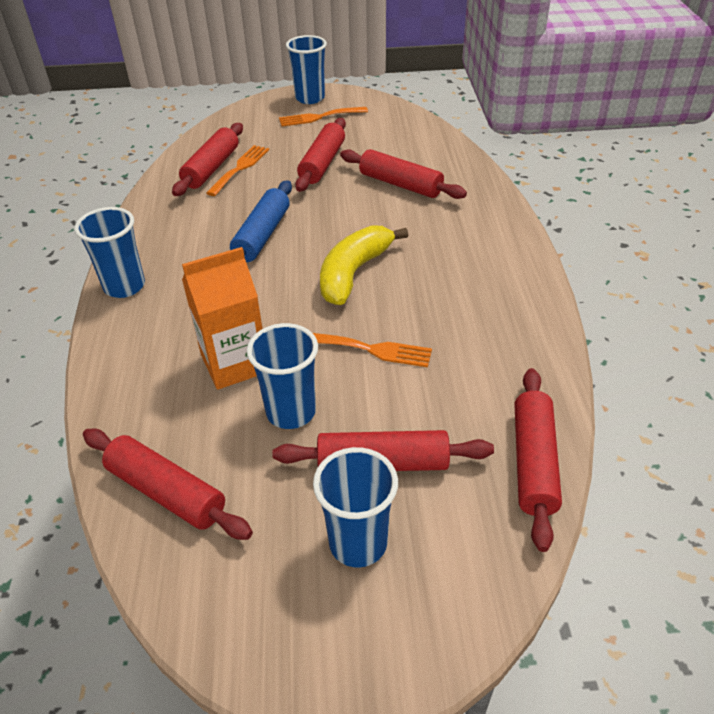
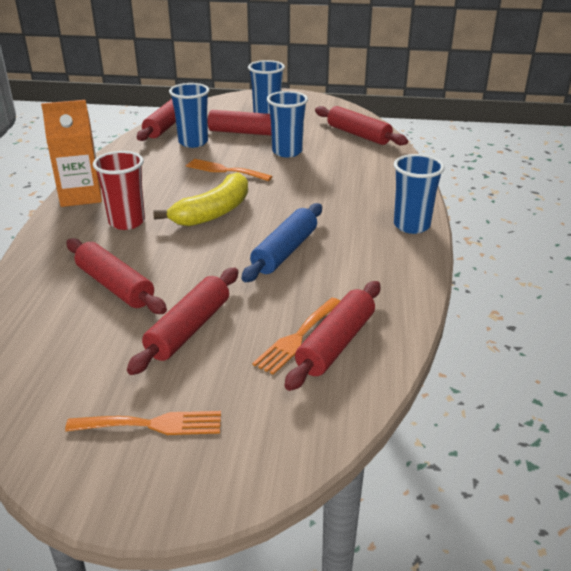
camera: 170 degrees left, 10 degrees down
(234, 363) = (319, 173): orange carton -> orange carton (81, 195)
(310, 98) = (144, 485): blue cup -> blue cup (193, 142)
(440, 247) = (127, 222): none -> red cup

